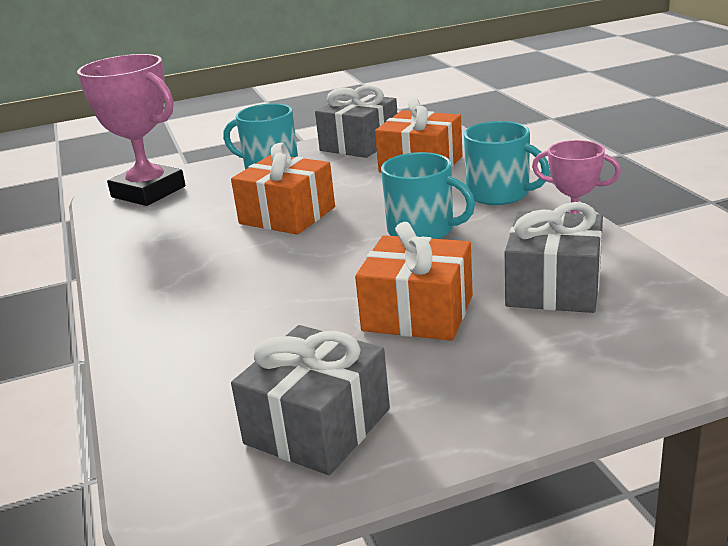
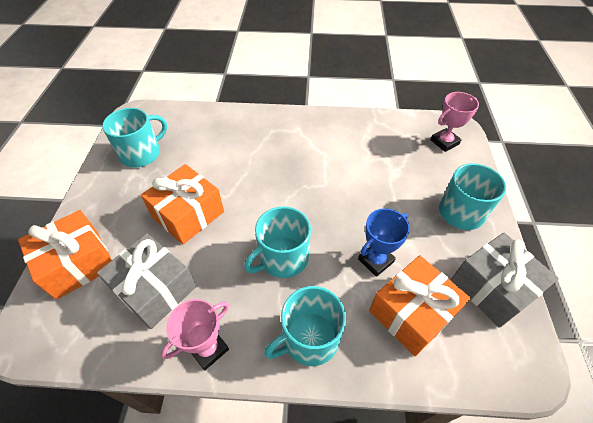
camera: 110 degrees right, 25 degrees up
(148, 192) = (444, 142): pink trophy -> pink trophy, size x0.55
(287, 215) = (358, 197): orange gift -> orange gift (77, 263)
(317, 426) = (142, 153): grey gift -> turquoise mug
(376, 188) = (375, 260): none -> blue trophy

